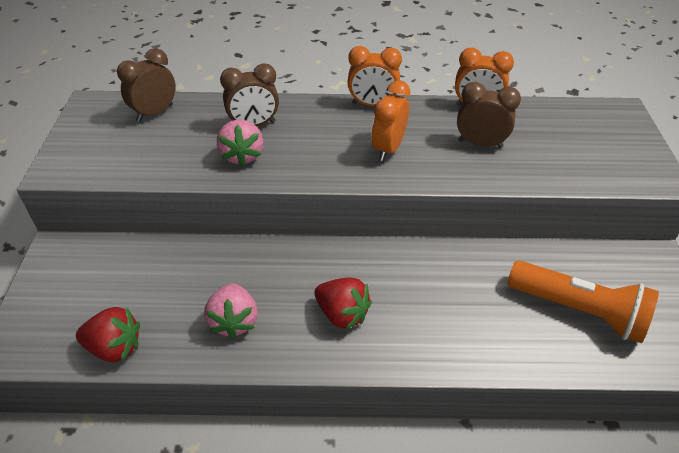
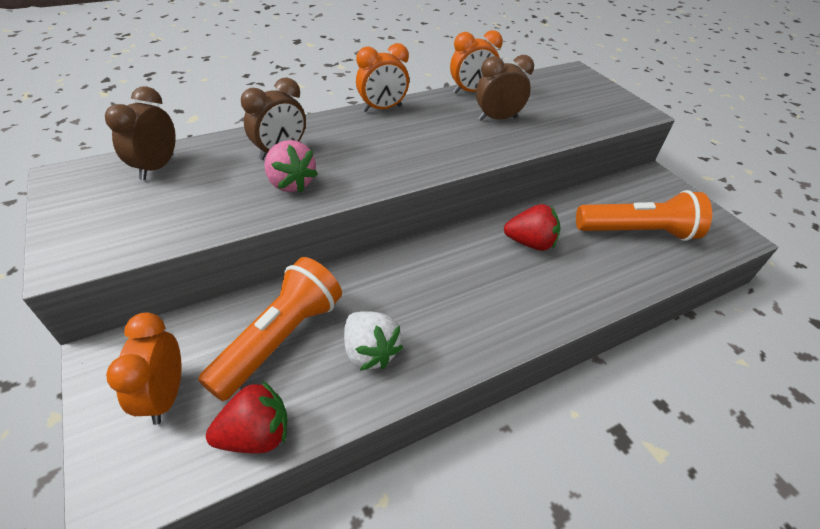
camera: 30 degrees left, 0 degrees up
(176, 283) = (281, 338): none -> orange flashlight
(234, 321) = (370, 352): pink strawberry -> white strawberry
(342, 314) = (466, 304): red strawberry -> red strawberry (530, 243)
(388, 149) = (426, 141): orange clock -> orange clock (165, 395)

